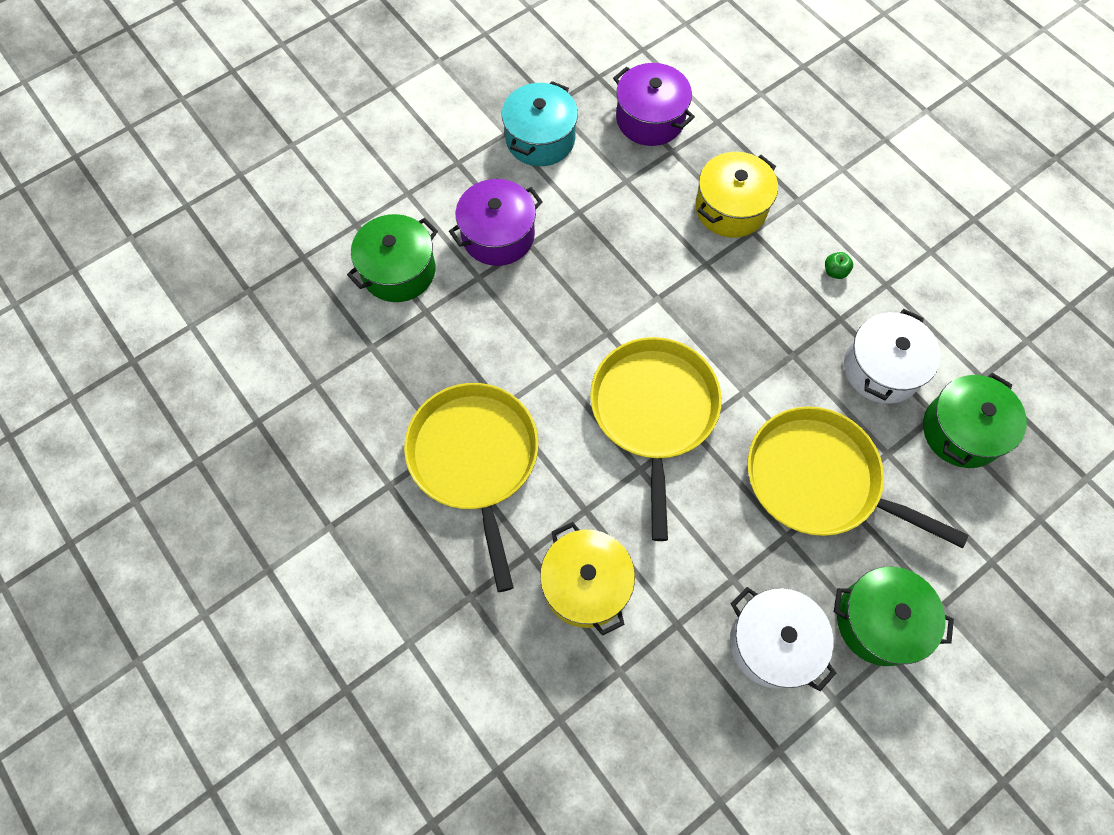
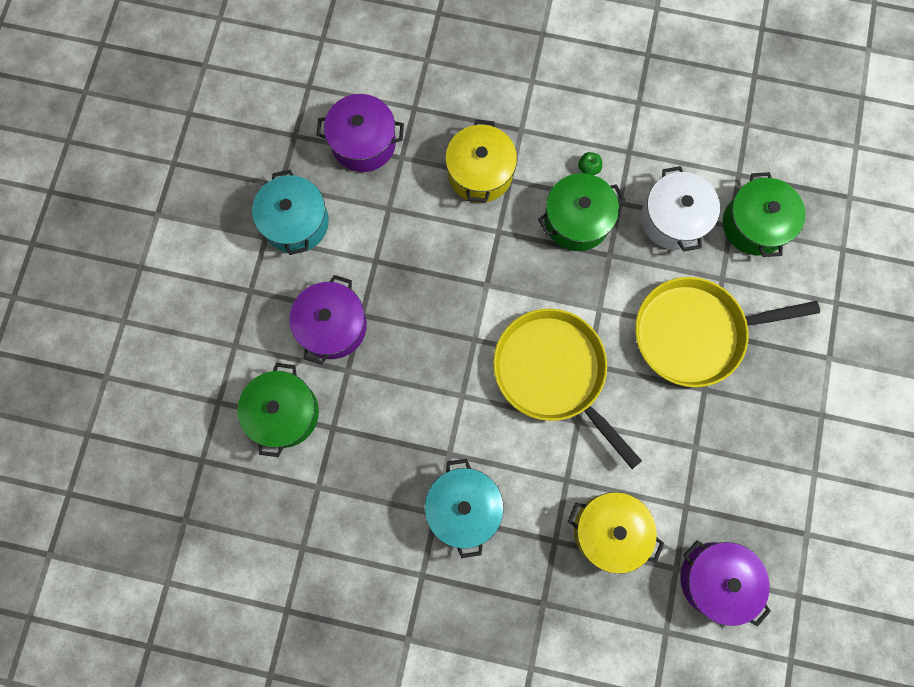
camera: 40 degrees left, 10 degrees up
(475, 459) = (463, 507): yellow pan -> turquoise pot
(649, 713) = (715, 579): none -> purple pot
(773, 643) = (751, 468): white pot -> none
(879, 621) = (801, 399): green pot -> green pot (576, 220)

